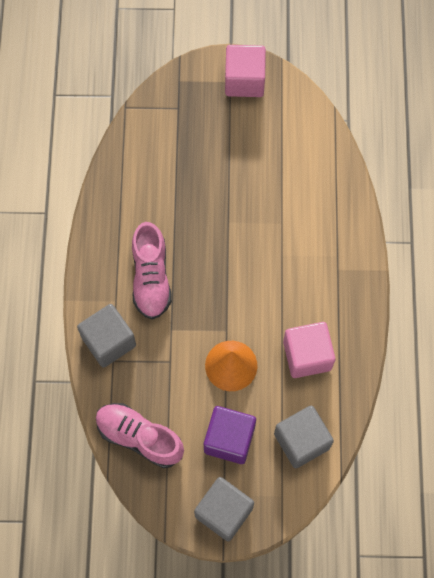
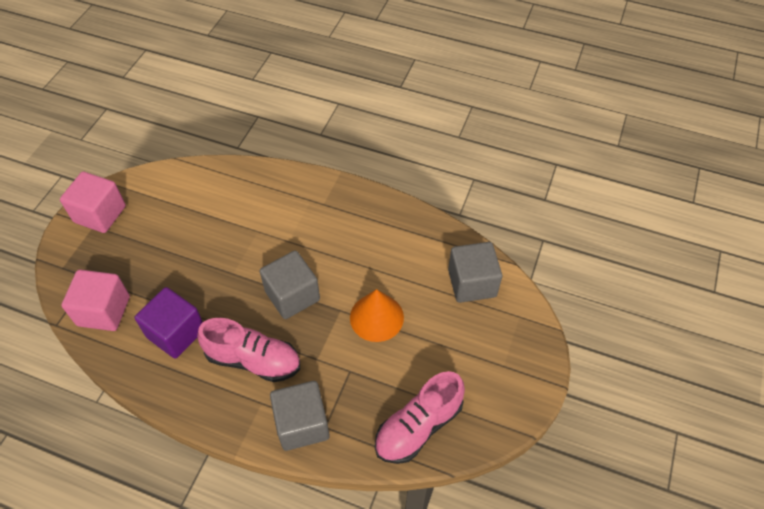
camera: 70 degrees left, 15 degrees down
(224, 512) = (520, 371): grey cube -> grey cube (292, 295)
(229, 439) = (449, 343): purple cube -> purple cube (176, 333)
(307, 355) = (393, 252): pink cube -> pink cube (104, 311)

